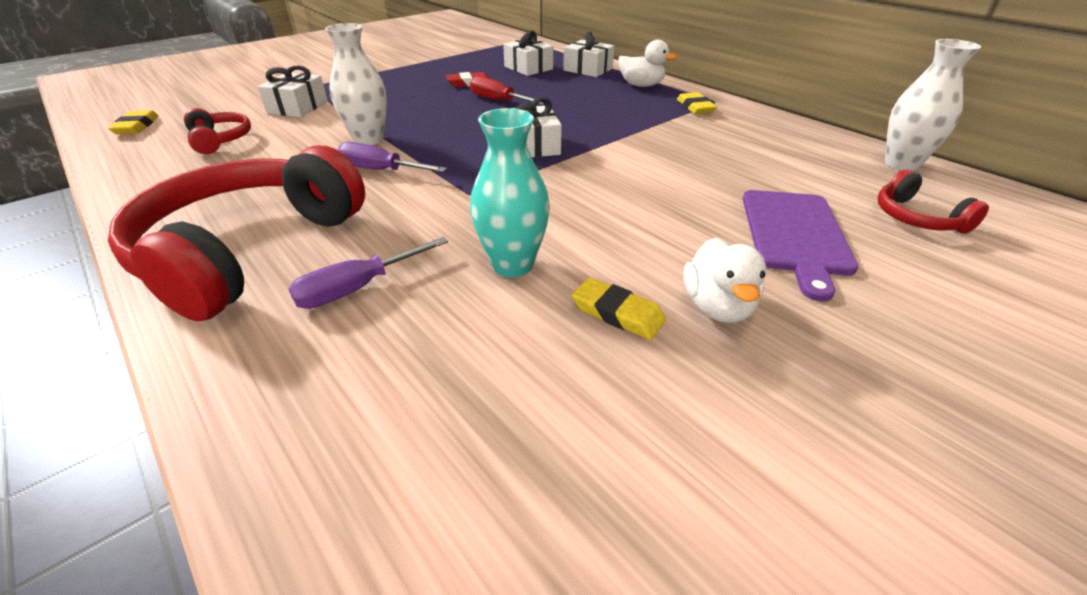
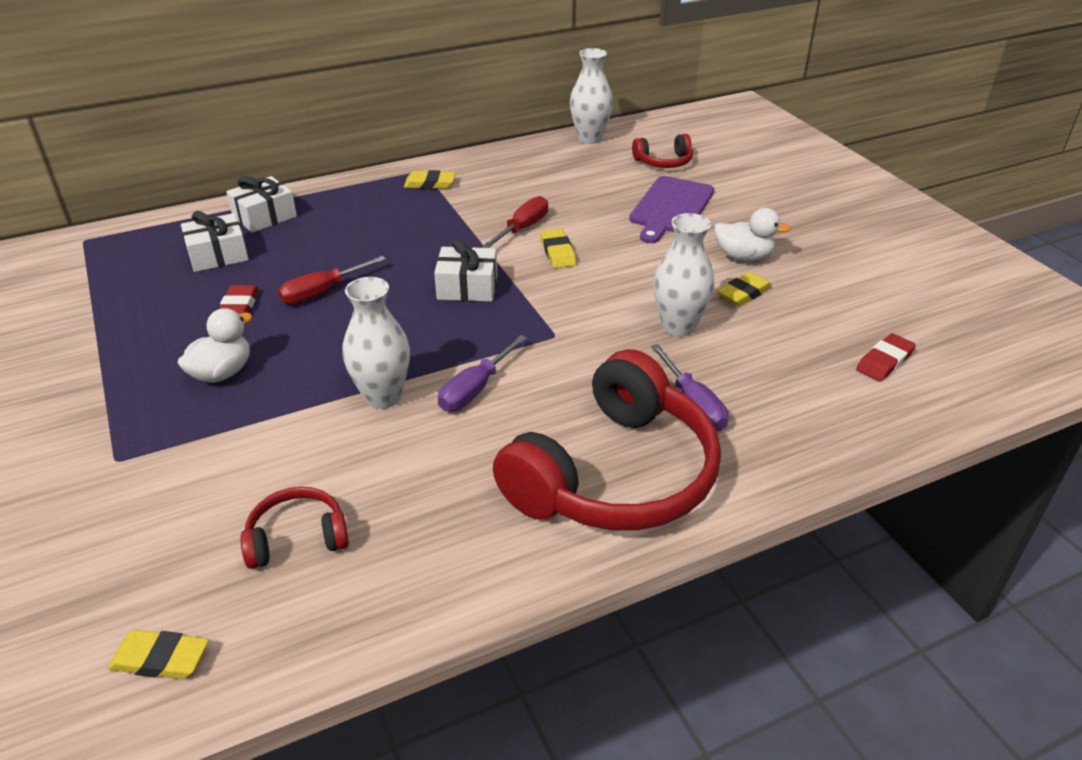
camera: 75 degrees left, 0 degrees up
(249, 250) = (615, 475): red headphones -> red headphones turned 90 degrees counterclockwise
(298, 107) = (211, 466): white gift -> none
(485, 497) = (884, 361): none -> red eraser
(512, 265) = (678, 327): turquoise vase -> white vase
(623, 177) = (557, 252): none -> yellow eraser
(641, 85) = (347, 196): white duck -> white duck (222, 373)
(655, 155) = (523, 228): none -> red screwdriver
(795, 234) = (671, 207): purple cutting board -> purple cutting board turned 90 degrees clockwise

